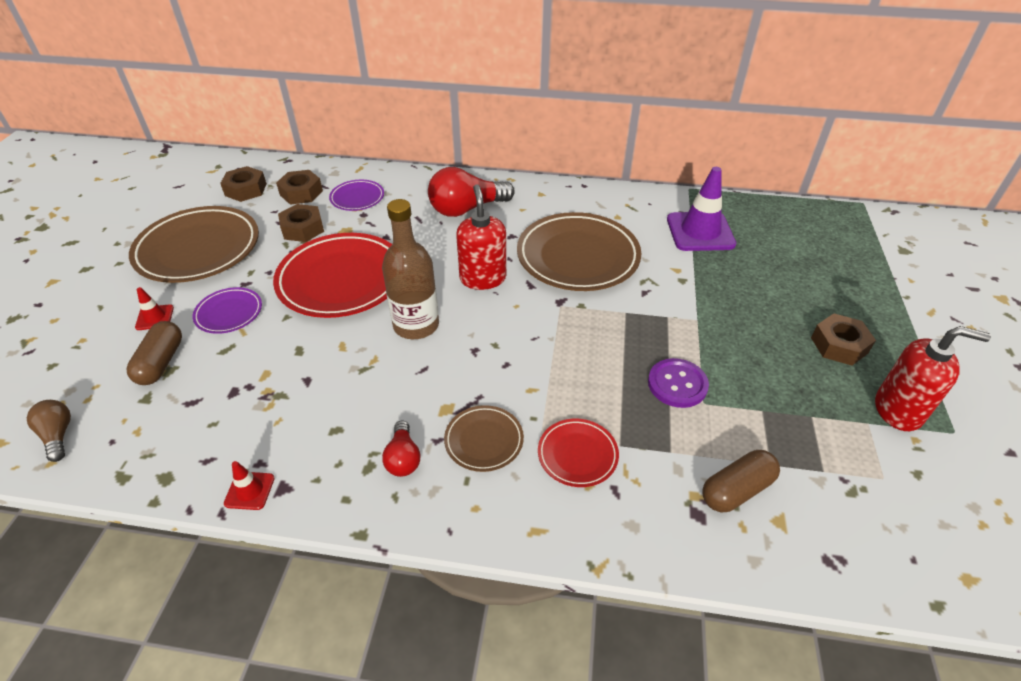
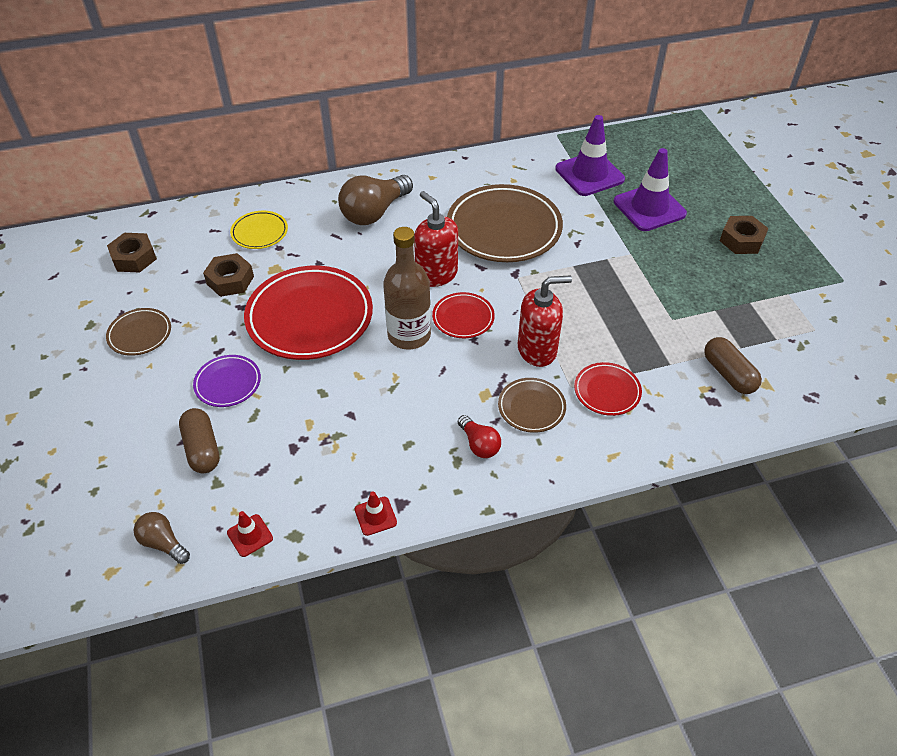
camera: 25 degrees left, 5 degrees up
(155, 317) = (157, 412): red traffic cone -> red traffic cone (250, 535)
(198, 249) = (140, 334): brown plate -> brown plate, size x0.49
(301, 193) = (197, 244): brown nut -> none
(357, 198) = (259, 232): purple plate -> yellow plate
(466, 209) = (374, 212): red light bulb -> brown light bulb
(479, 326) = (463, 318): none -> red plate
(677, 384) = (646, 311): purple button -> none
(736, 490) = (728, 374): brown capsule -> brown capsule turned 60 degrees counterclockwise
(746, 281) = (649, 208): none -> purple traffic cone
(898, 410) = (803, 277): red soap dispenser -> red soap dispenser (537, 350)

